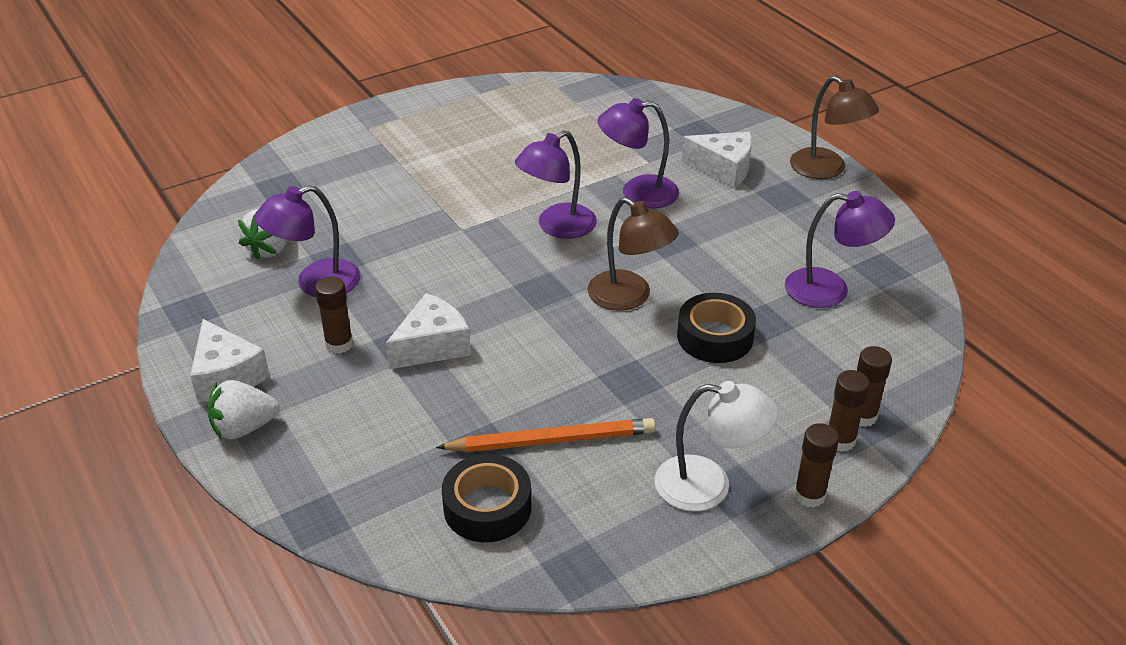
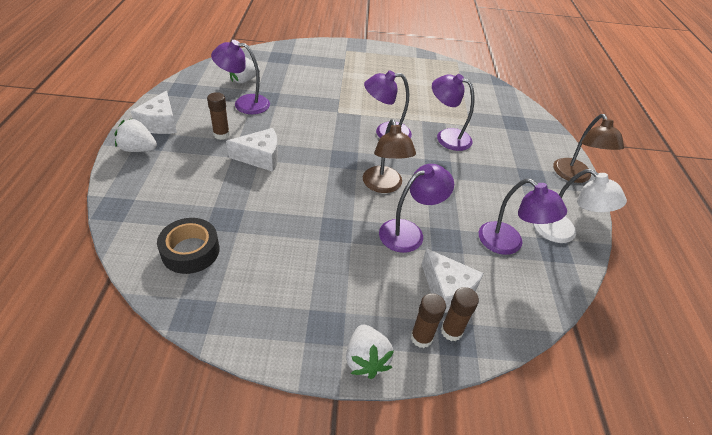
camera: 30 degrees right, 5 degrees up
(551, 440) = (261, 236): orange pencil -> none
(708, 485) = (313, 314): white lamp -> white lamp (563, 233)
(715, 337) = (409, 232): black tape -> purple lamp
(723, 169) = (509, 147): white cheese -> white cheese (447, 290)
(809, 495) = (366, 359): brown glue stick -> white strawberry

